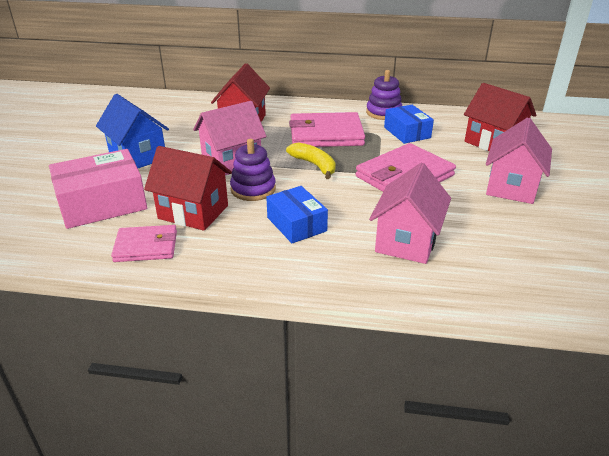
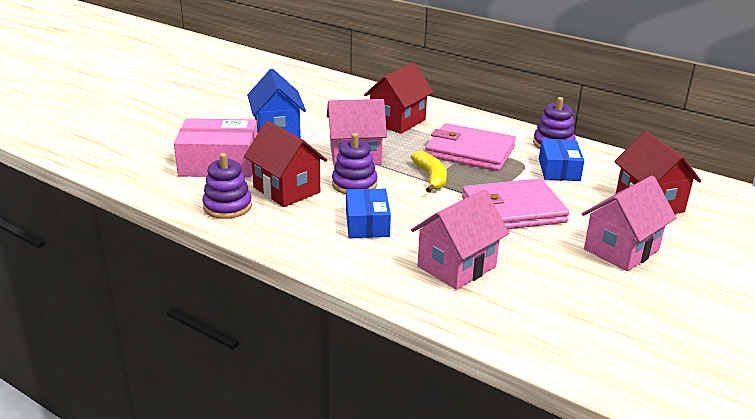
camera: 25 degrees right, 5 degrees down
(146, 246) = (227, 206): pink wallet -> purple stacking toy

